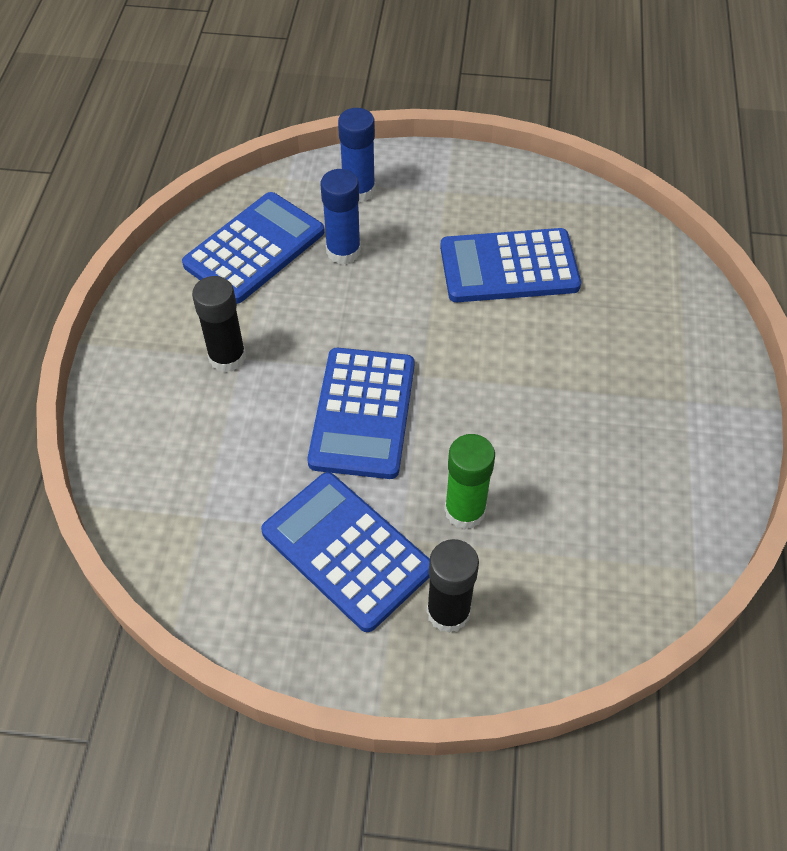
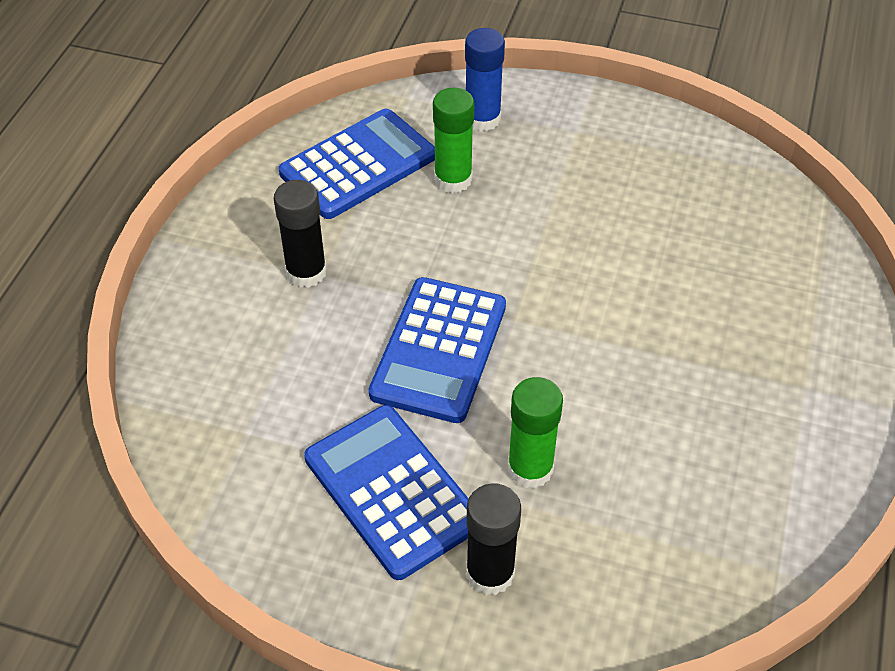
camera: 10 degrees right, 5 degrees down
(343, 251) = (453, 179): blue glue stick -> green glue stick
(509, 267) = (631, 219): blue calculator -> none

